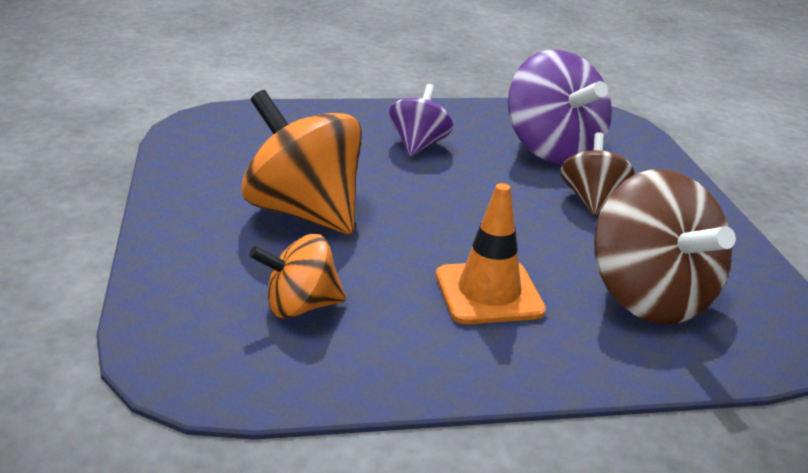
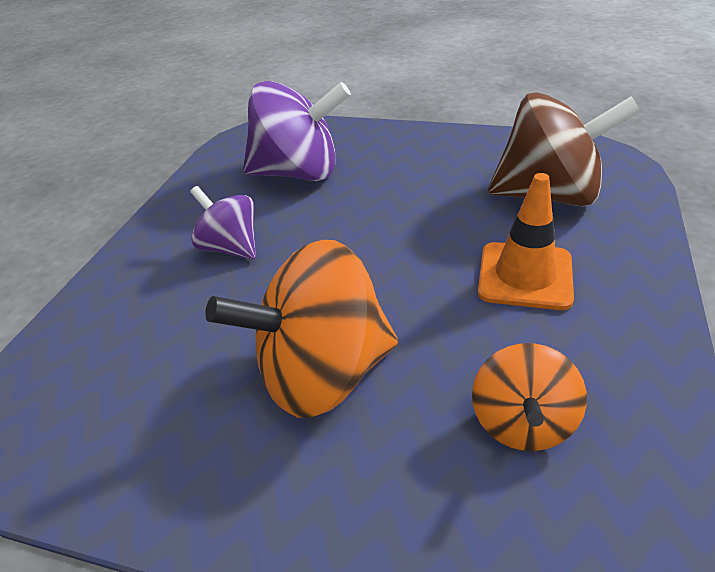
camera: 60 degrees left, 10 degrees up
(591, 200) = (394, 178): brown spinning top -> none

